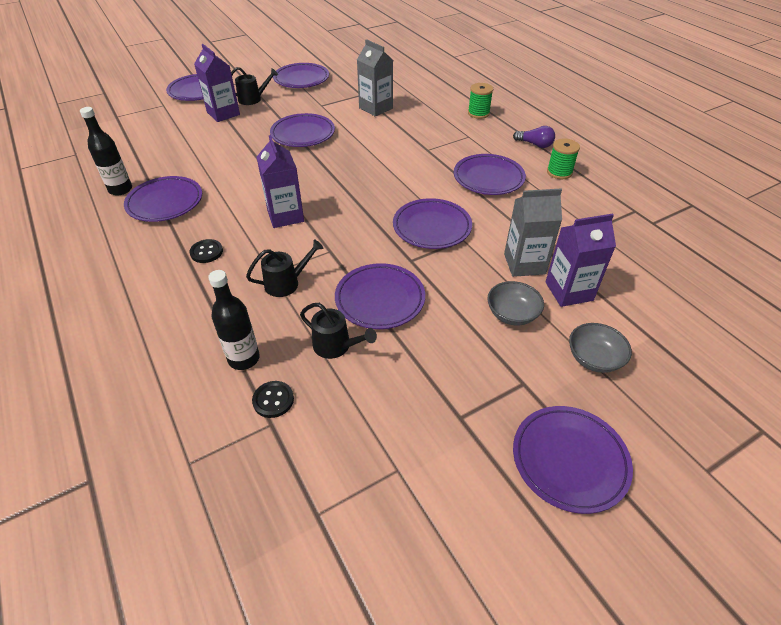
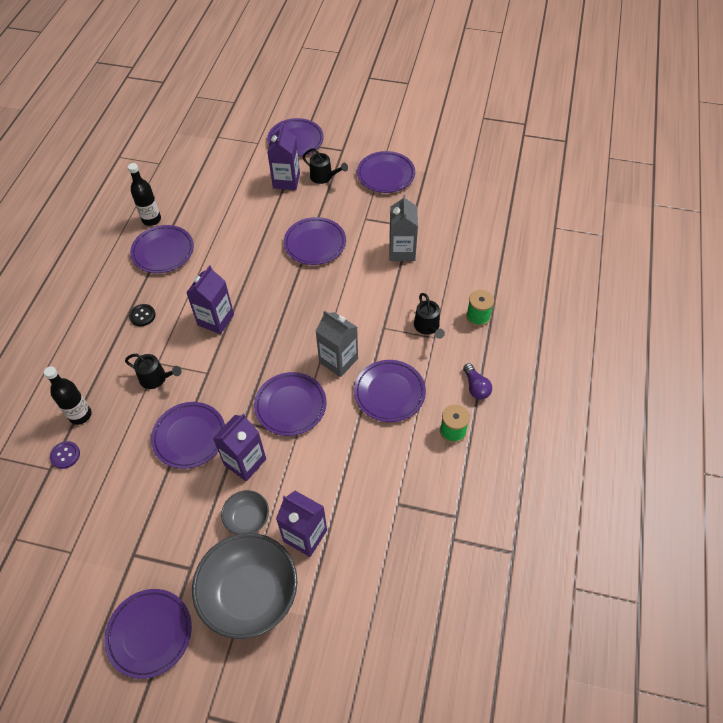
camera: 45 degrees right, 10 degrees up
(273, 400) = (65, 455): black button -> purple button
(336, 346) = (130, 449): black watering can -> black watering can (428, 327)
(452, 282) = (245, 462): none -> purple carton
(524, 264) = (308, 489): grey carton -> grey carton (338, 360)
(594, 358) = (250, 594): grey bowl -> grey bowl, size x2.04

